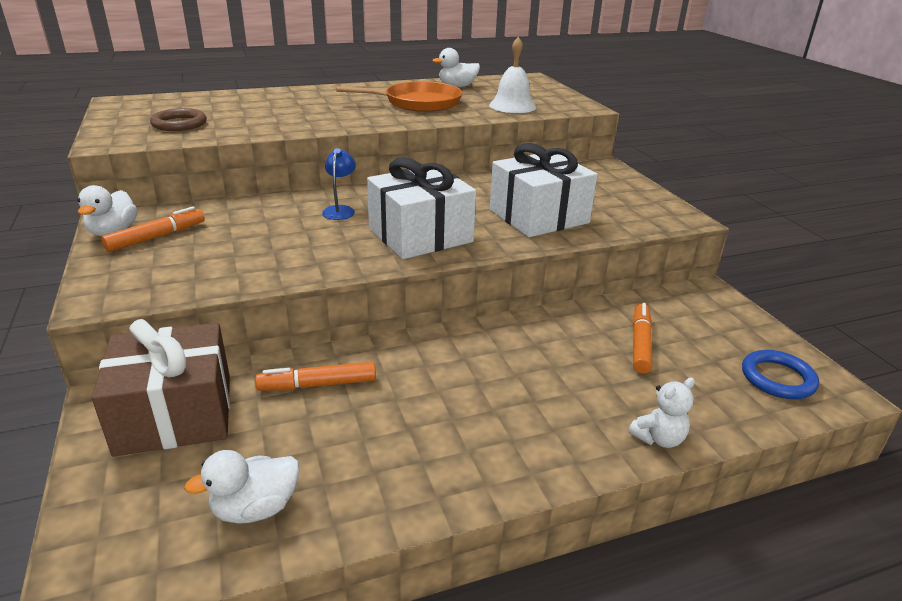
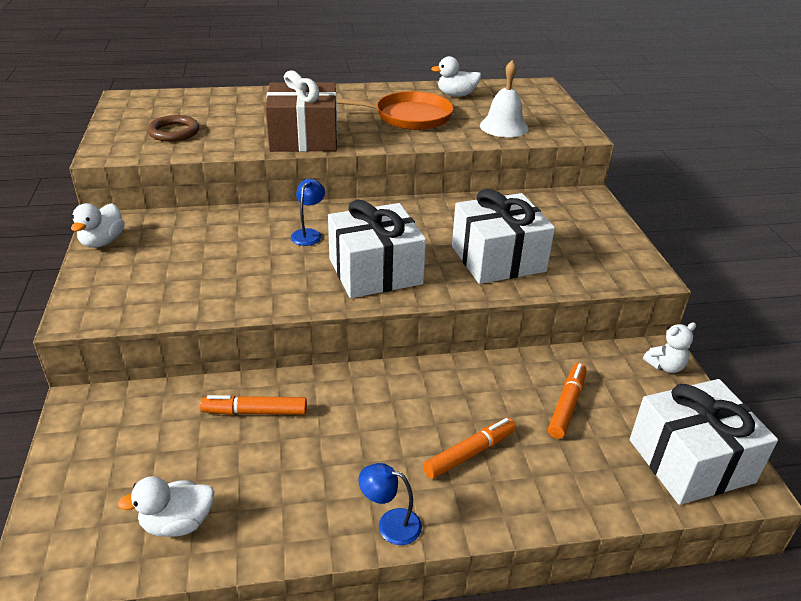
camera: 10 degrees right, 5 degrees up
(157, 237) = (138, 251): orange marker -> orange marker (469, 453)
(175, 414) = (130, 425): brown gift -> brown gift (304, 138)
(501, 475) = (390, 524): none -> blue lamp
(658, 438) = (546, 508): white teddy bear -> white teddy bear (665, 366)
(777, 378) = (690, 461): blue ring -> white gift

